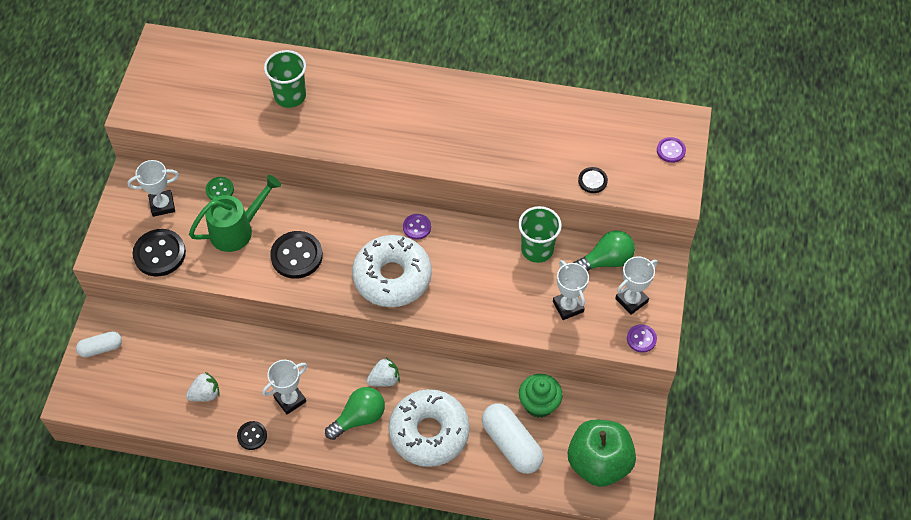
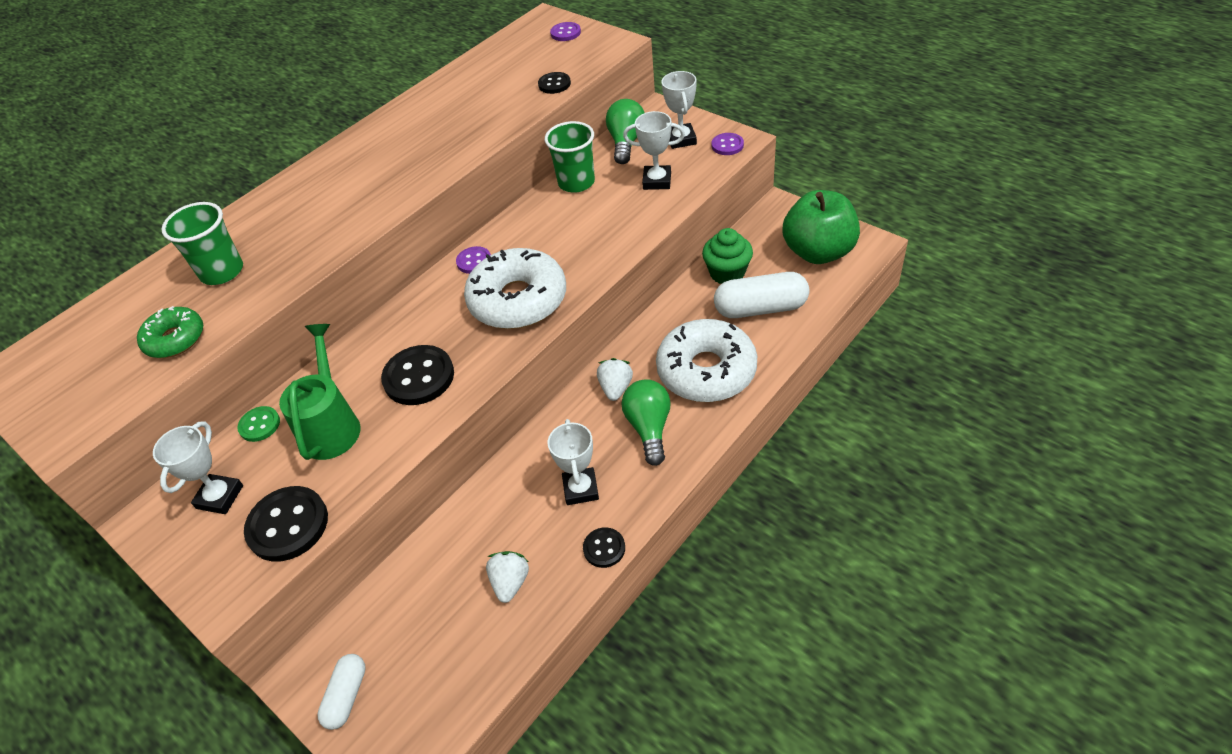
camera: 55 degrees left, 10 degrees down
(225, 112) = (175, 339): none -> green donut

